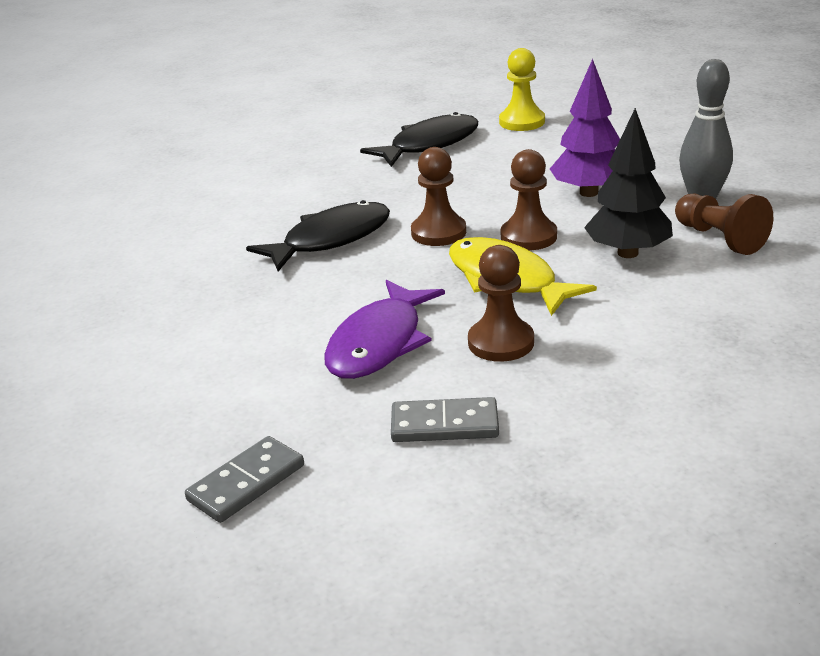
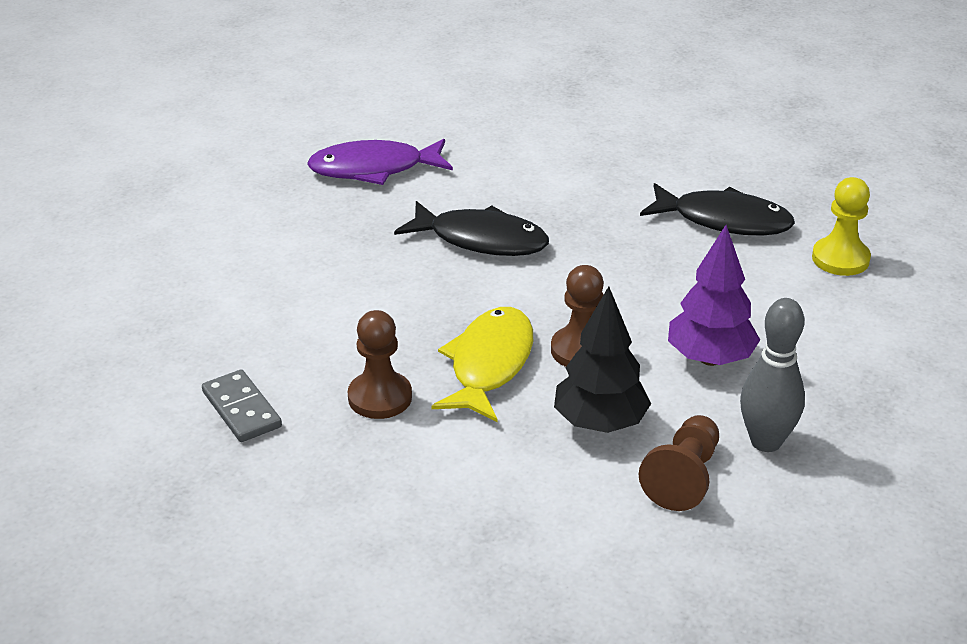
camera: 55 degrees right, 5 degrees up
(246, 483) = (117, 343): grey domino -> none
(379, 343) = (333, 333): purple fish -> purple fish (374, 169)
(438, 232) = (544, 294): brown pawn -> none

